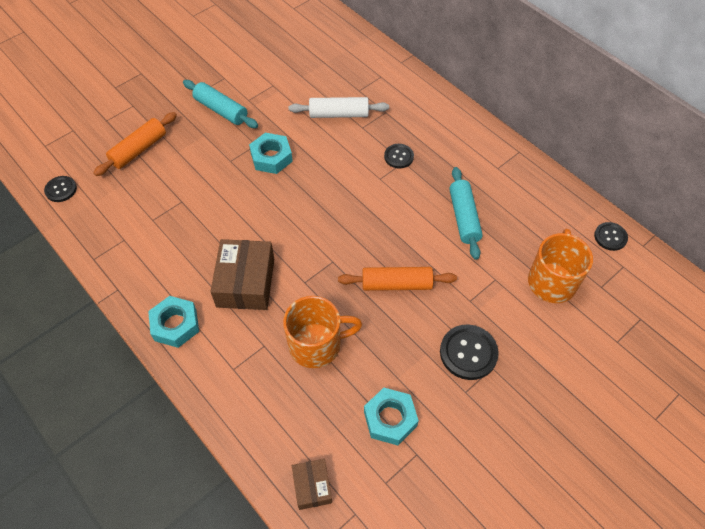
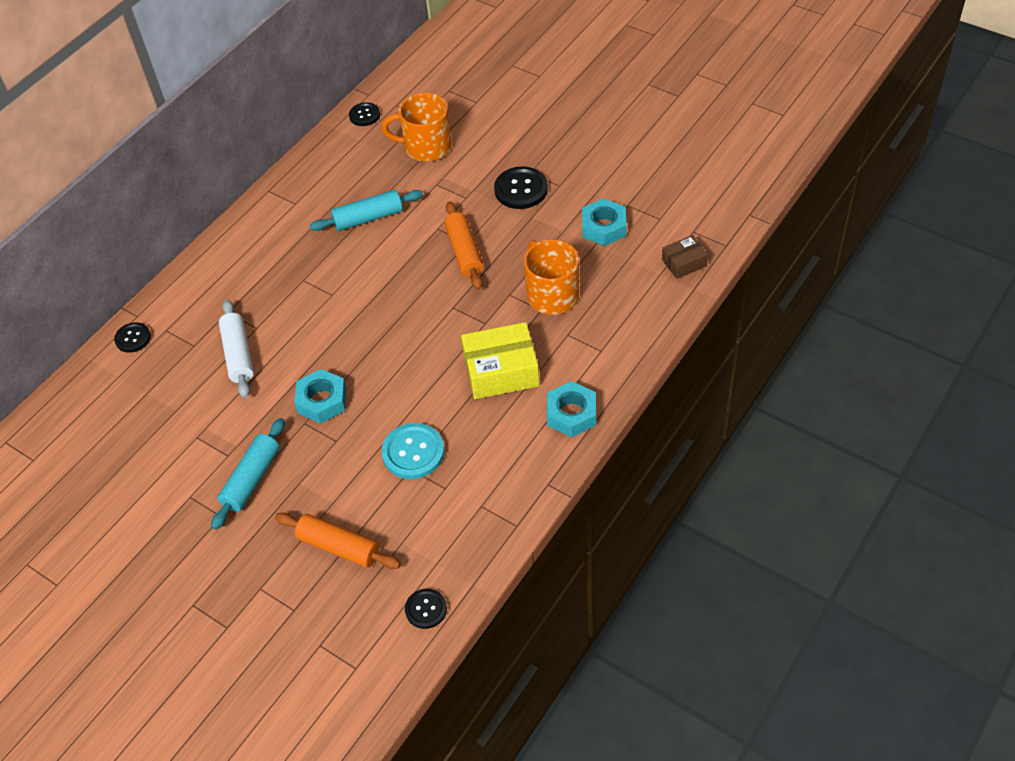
camera: 100 degrees left, 5 degrees down
(195, 205) = (413, 452): none -> turquoise button
(245, 282) = (501, 371): brown box -> yellow box
(398, 157) = (296, 285): black button -> black button (133, 338)

